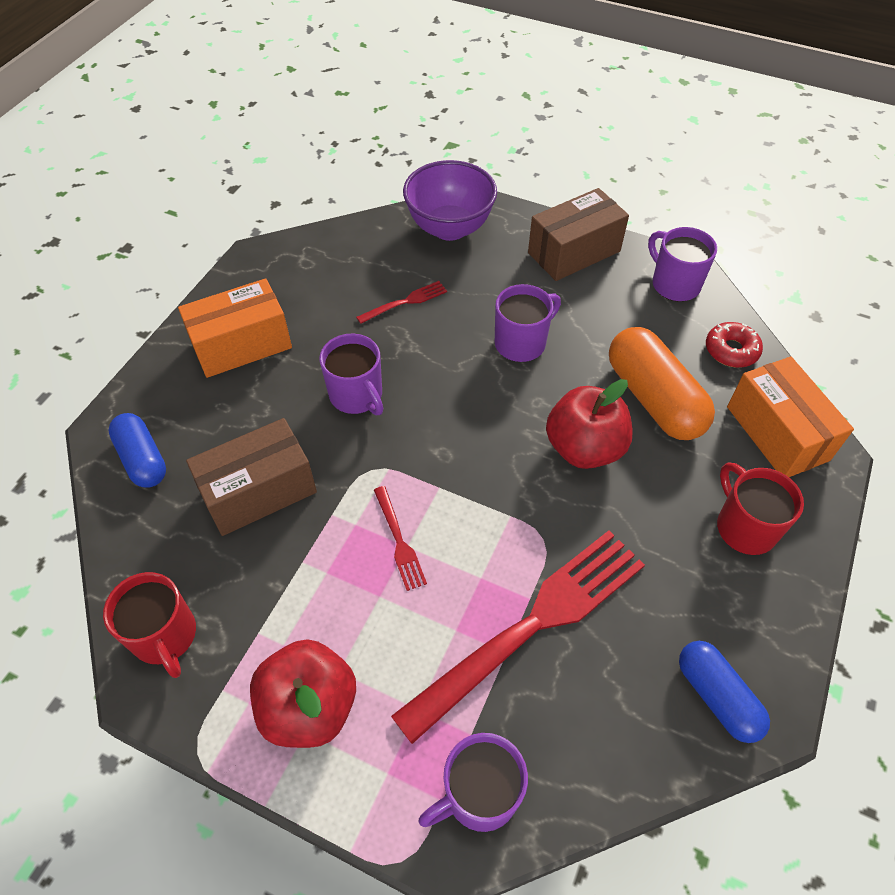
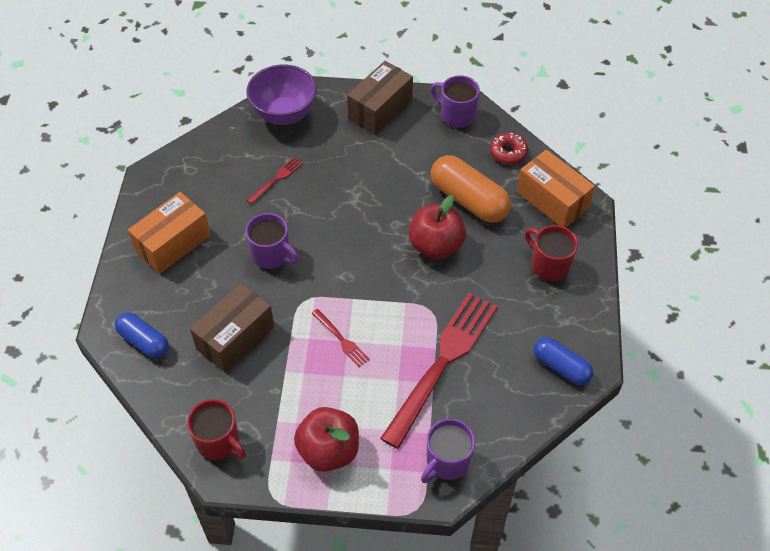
camera: 20 degrees left, 0 degrees up
(521, 343) = (369, 186): purple mug -> none

